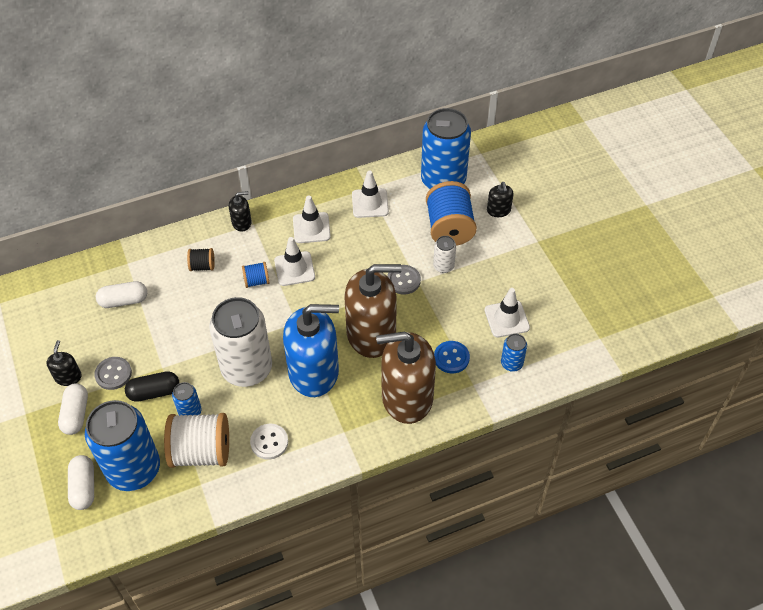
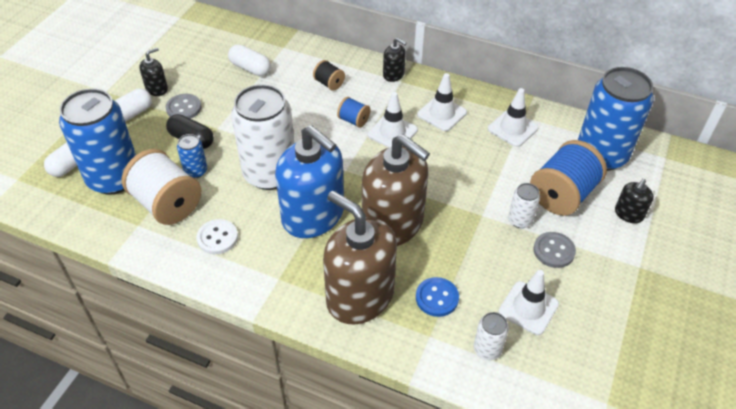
camera: 45 degrees right, 5 degrees down
(403, 280) = (470, 205): grey button -> grey button (554, 251)
(511, 363) = (487, 349): blue can -> white can

